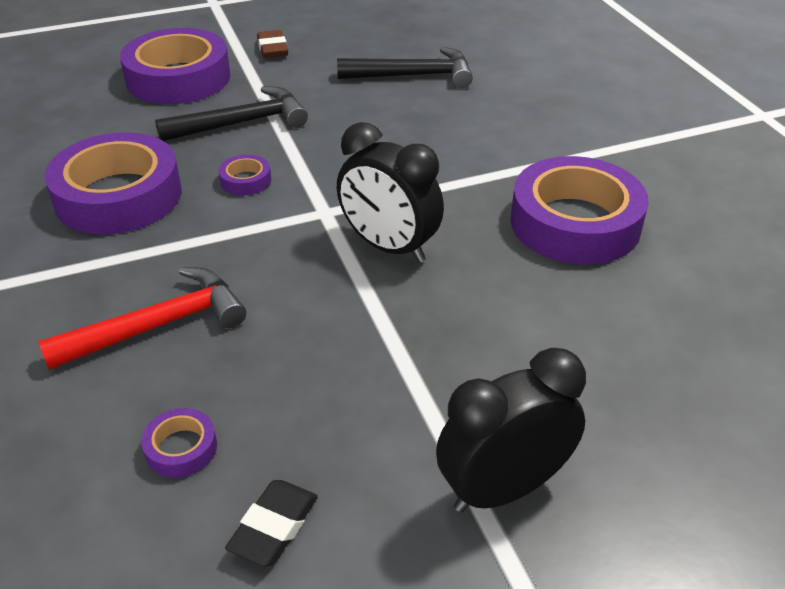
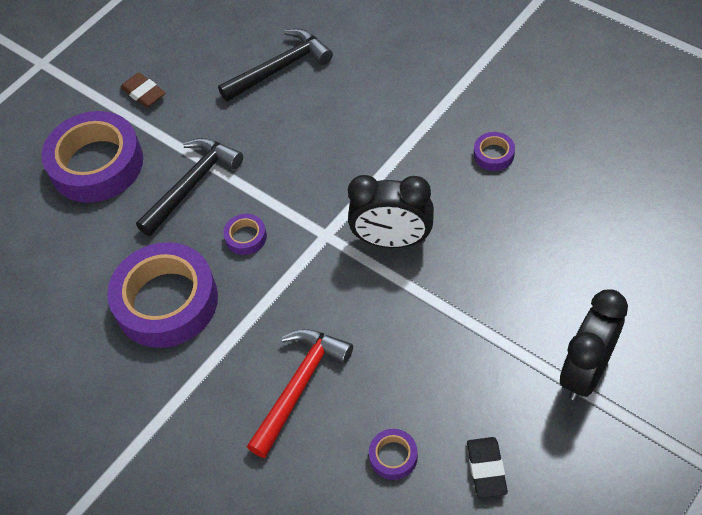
camera: 25 degrees left, 15 degrees up
(575, 223) = (493, 154): purple tape -> purple tape, size x0.42

